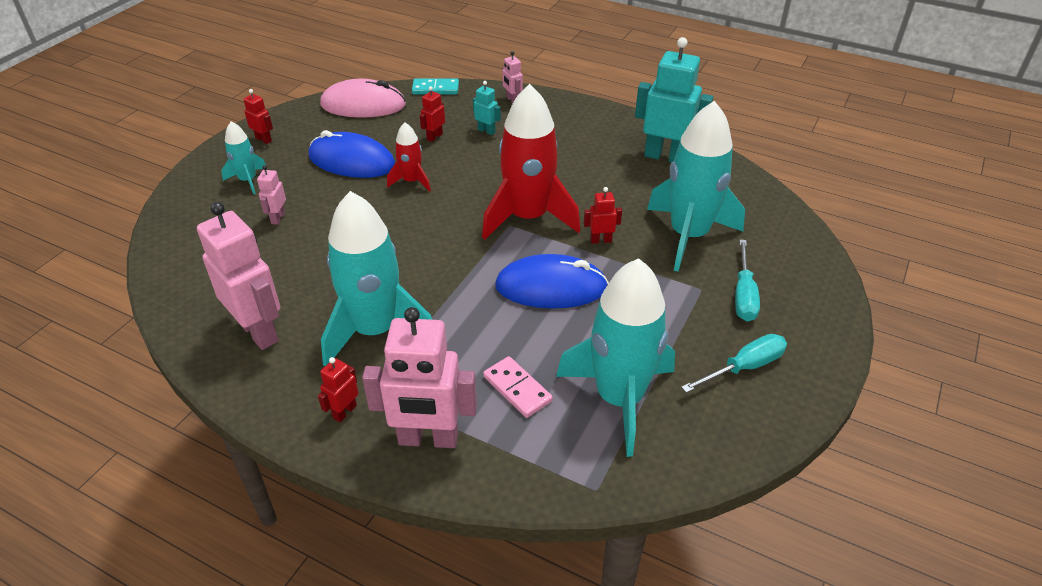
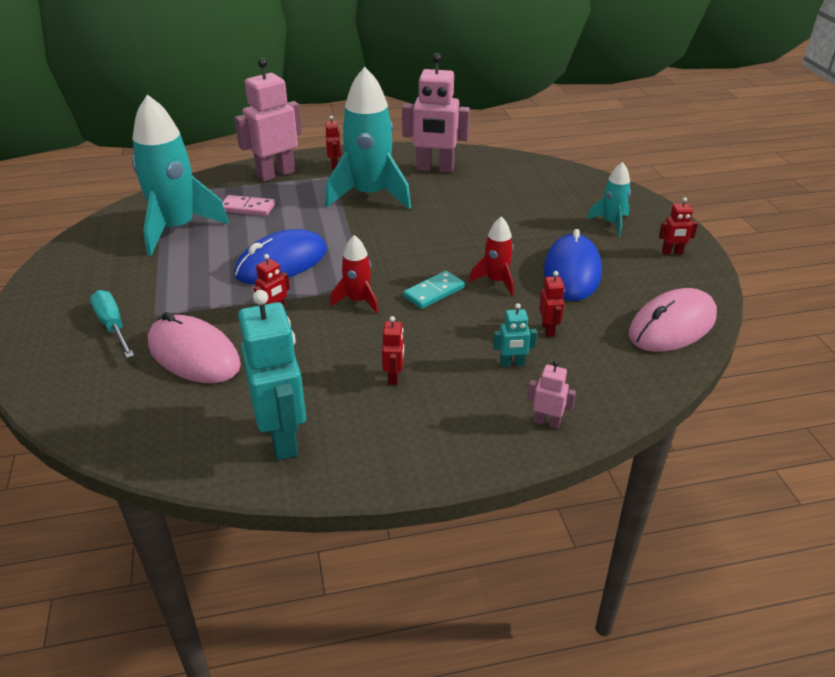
camera: 140 degrees right, 5 degrees down
(277, 218) = (540, 214): pink robot -> none
(352, 161) = (572, 272): blue mouse -> blue mouse turned 60 degrees counterclockwise
(435, 89) = (649, 387): turquoise domino -> turquoise domino (433, 292)
(528, 217) = (358, 301): red rocket -> red rocket, size x0.49
(565, 157) = (394, 377): none -> red robot
(665, 156) = (283, 438): turquoise robot -> turquoise robot turned 90 degrees counterclockwise
(688, 235) = (193, 354): turquoise rocket -> pink mouse
(744, 367) = (93, 278): turquoise screwdriver -> none

